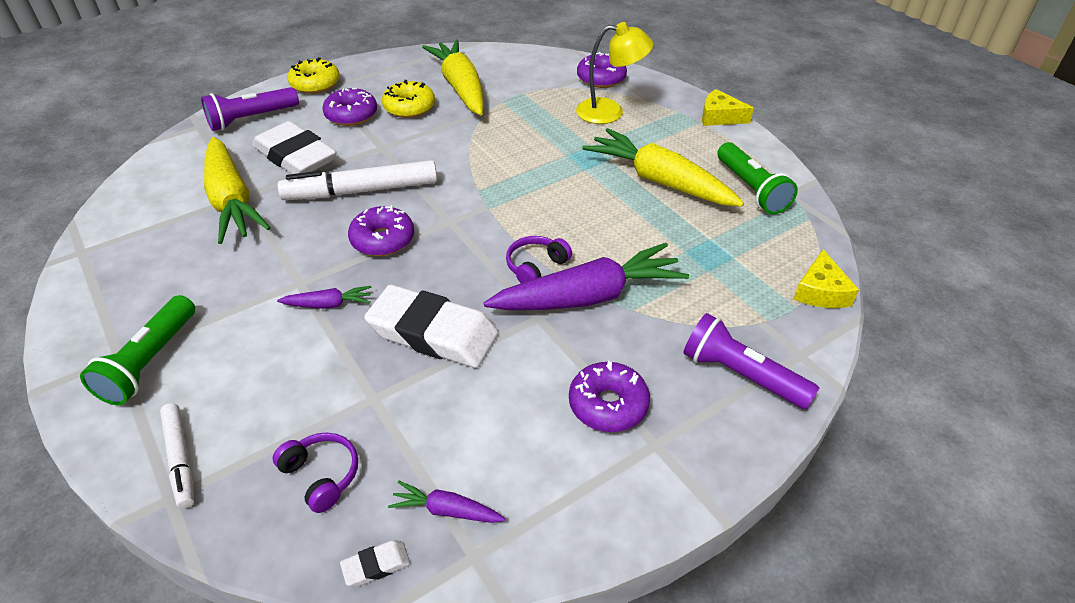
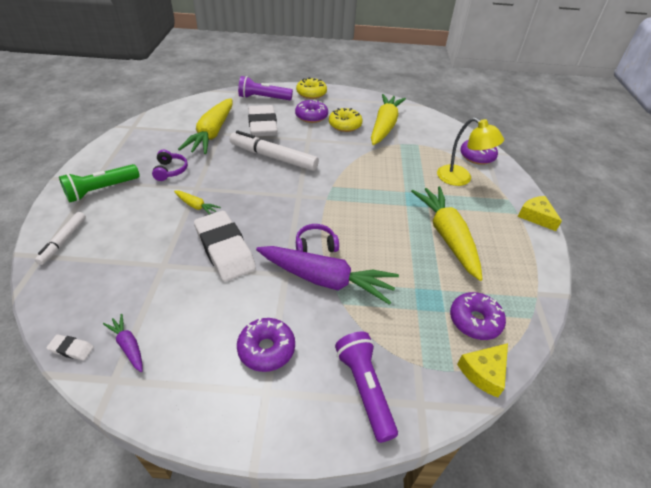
camera: 35 degrees right, 0 degrees up
(321, 475) = (101, 287): purple headphones -> purple headphones (170, 170)
(328, 304) = (196, 206): purple carrot -> yellow carrot
(383, 239) = (255, 187): purple donut -> purple donut (475, 321)
(751, 189) = (507, 274): green flashlight -> none

